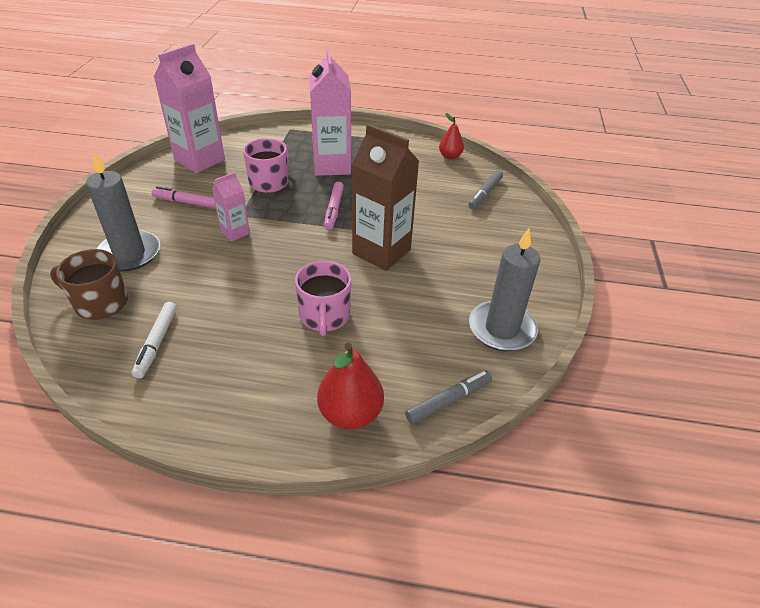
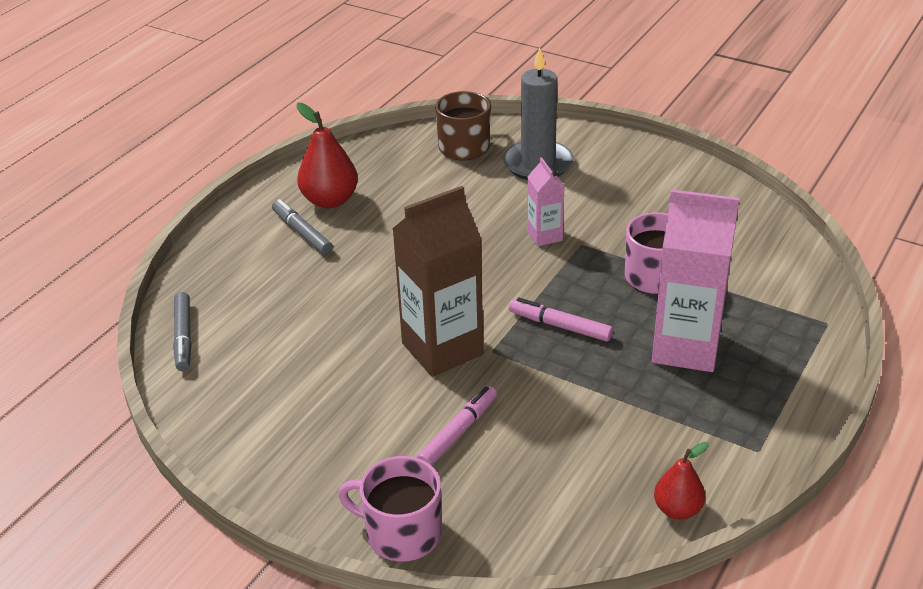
camera: 115 degrees right, 5 degrees down
(157, 343) = (388, 175): white marker -> none
(187, 202) = (627, 206): pink marker -> pink marker (458, 432)
(199, 160) = (737, 223): pink carton -> none
(324, 316) = (356, 279): pink mug -> pink mug (401, 533)
(350, 413) = (221, 271): red pear -> red pear (330, 200)
(485, 194) = (533, 513): grey marker -> grey marker (302, 233)
(501, 329) = (241, 413): grey candle -> none

